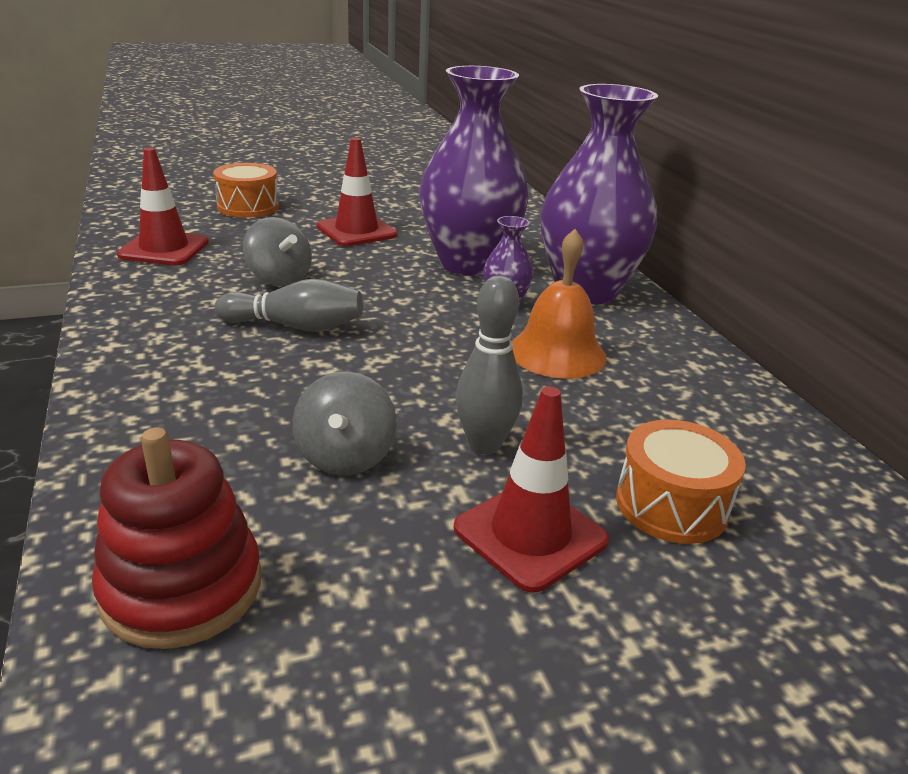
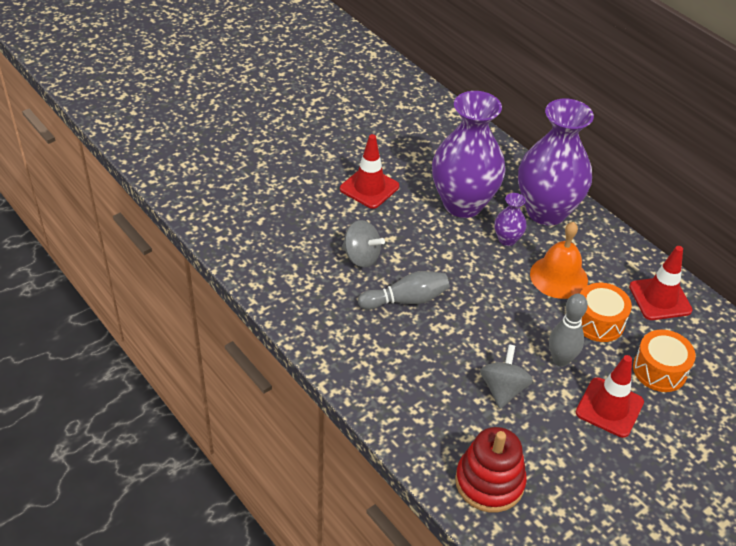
camera: 20 degrees left, 15 degrees up
(164, 249) = (264, 248): red traffic cone -> red traffic cone (660, 298)
(248, 207) = (274, 180): orange drum -> orange drum (598, 322)
(345, 457) = (503, 389): grey spinning top -> grey spinning top turned 150 degrees counterclockwise

